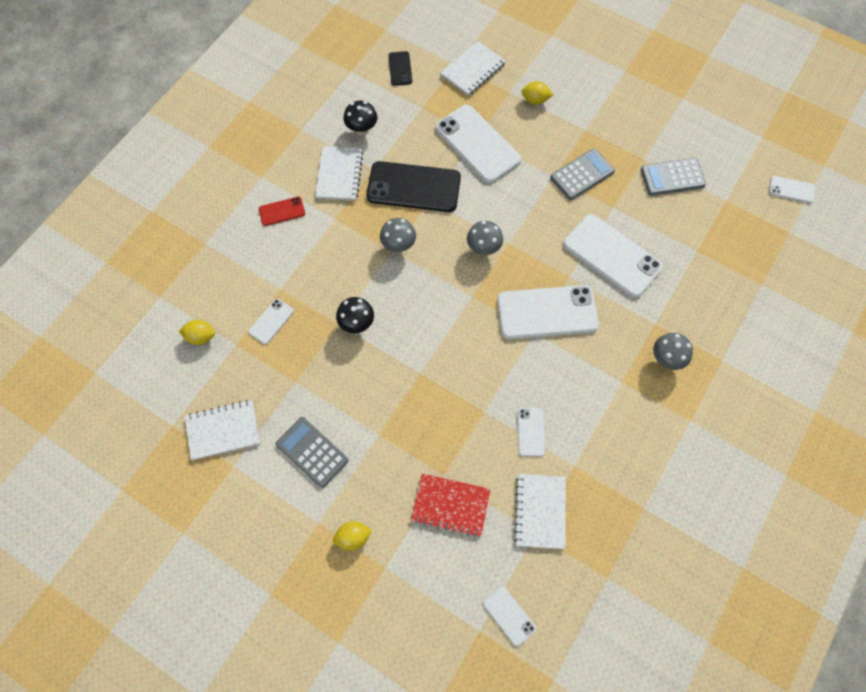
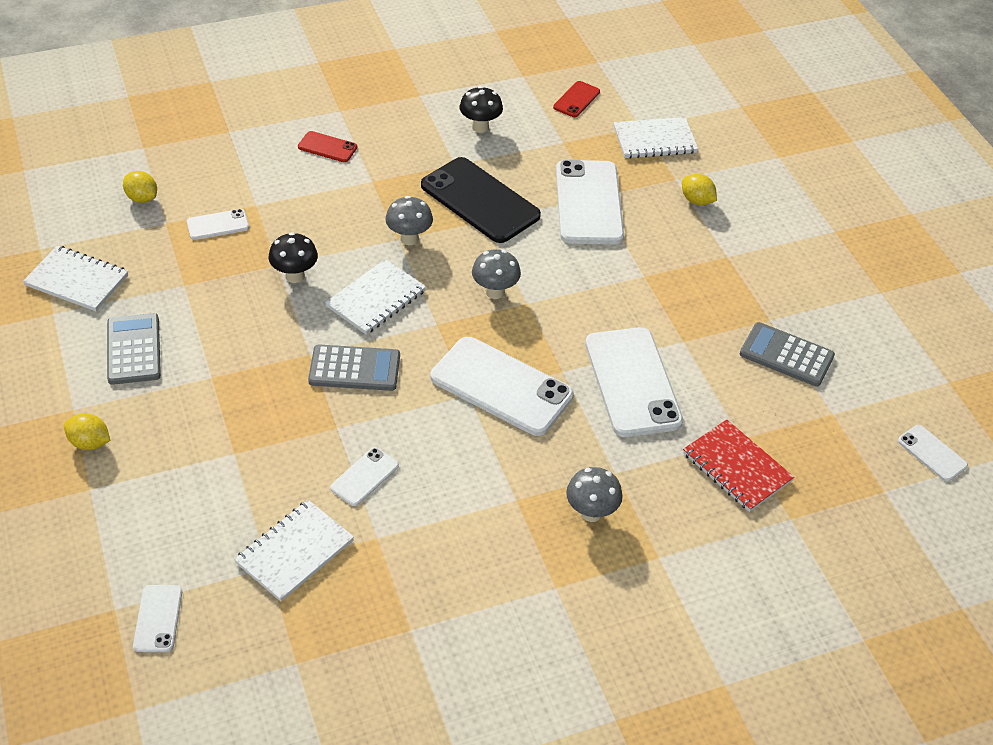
camera: 35 degrees right, 20 degrees down
(339, 174) = (416, 150): white notebook -> white notebook (376, 299)
(400, 68) = (576, 99): black phone -> red phone
(450, 505) = (211, 482): red notebook -> red notebook (736, 467)
(582, 174) = (678, 292): grey calculator -> grey calculator (354, 368)

